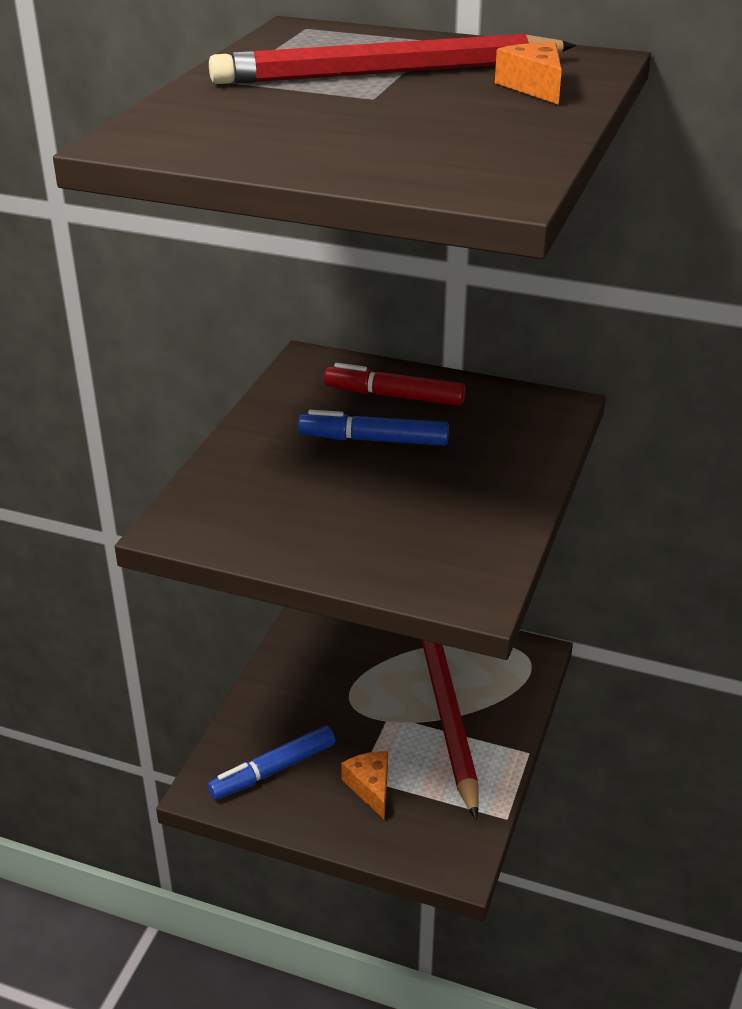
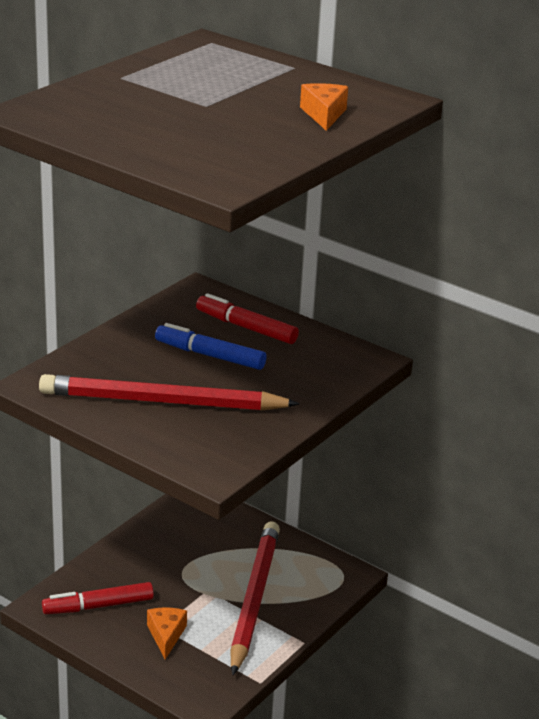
camera: 15 degrees right, 5 degrees down
(273, 770) = (98, 606): blue marker -> red marker
(387, 72) = (233, 87): red pencil -> red pencil (162, 401)

